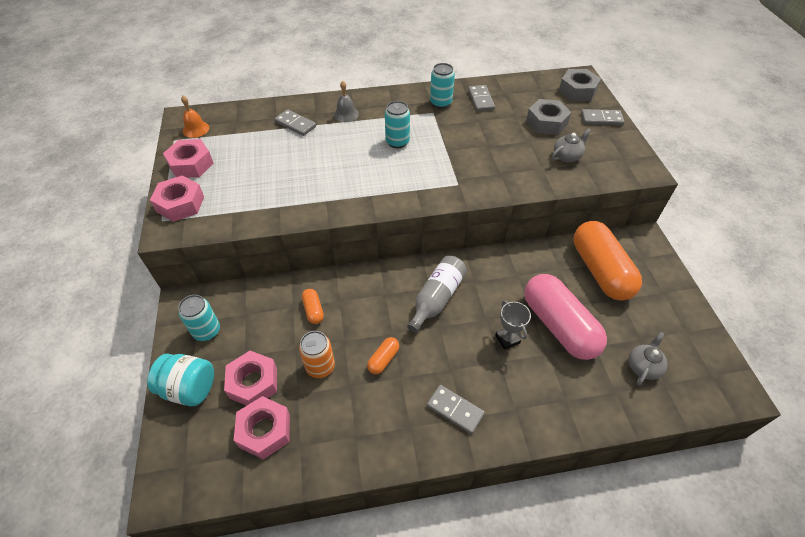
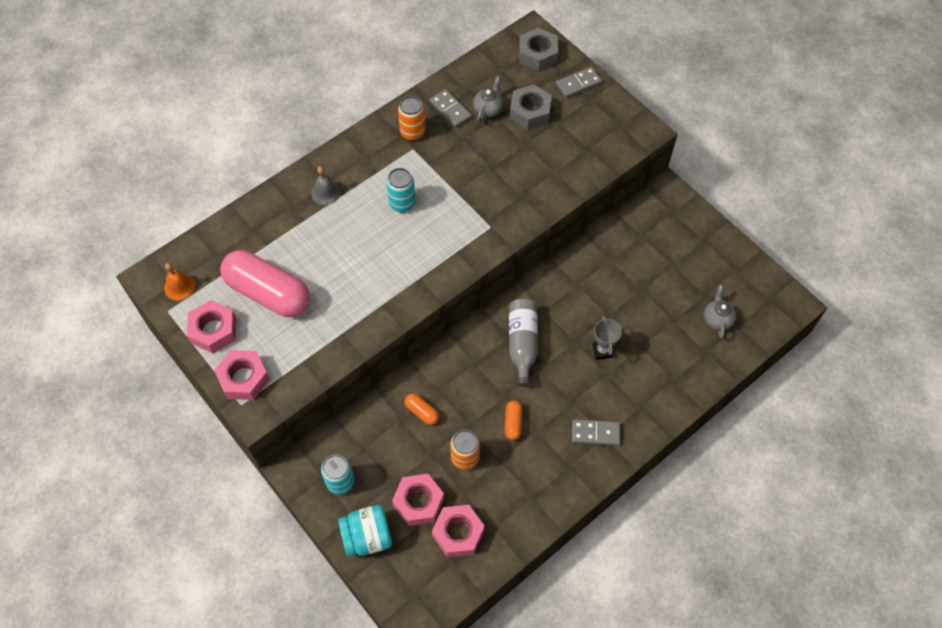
camera: 30 degrees left, 10 degrees up
(295, 124) = (282, 230): grey domino -> none
(440, 103) = (413, 132): turquoise can -> orange can
(507, 339) = (602, 350): grey trophy -> grey trophy turned 45 degrees clockwise
(558, 326) = (636, 316): pink capsule -> pink capsule (268, 293)
(567, 156) = (570, 146): grey teapot -> grey teapot (488, 109)
(600, 270) = (644, 244): orange capsule -> none

